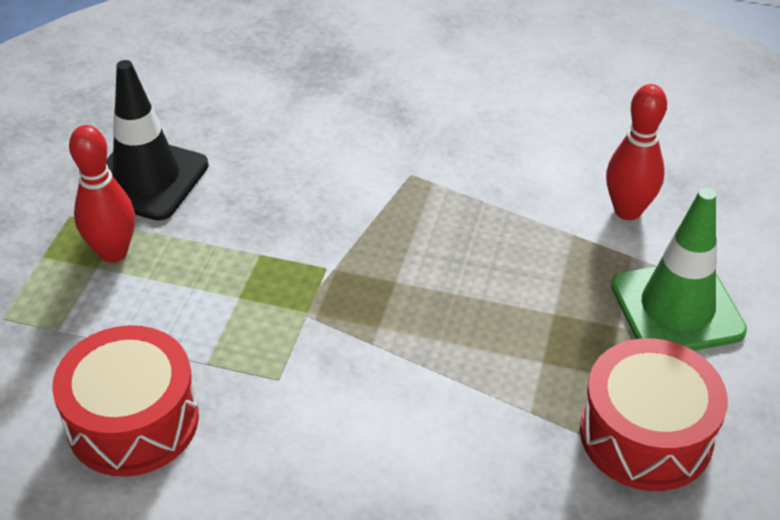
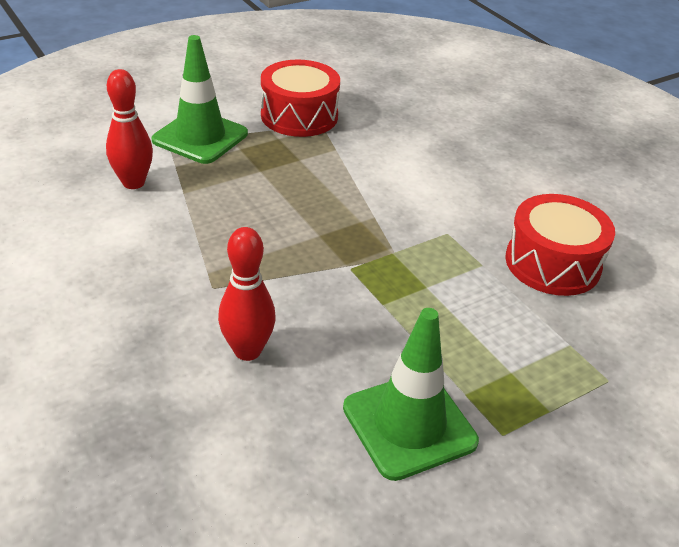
camera: 140 degrees left, 5 degrees down
(113, 252) = (489, 375): red bowling pin -> red bowling pin (247, 350)
(147, 179) = (409, 425): black traffic cone -> green traffic cone

